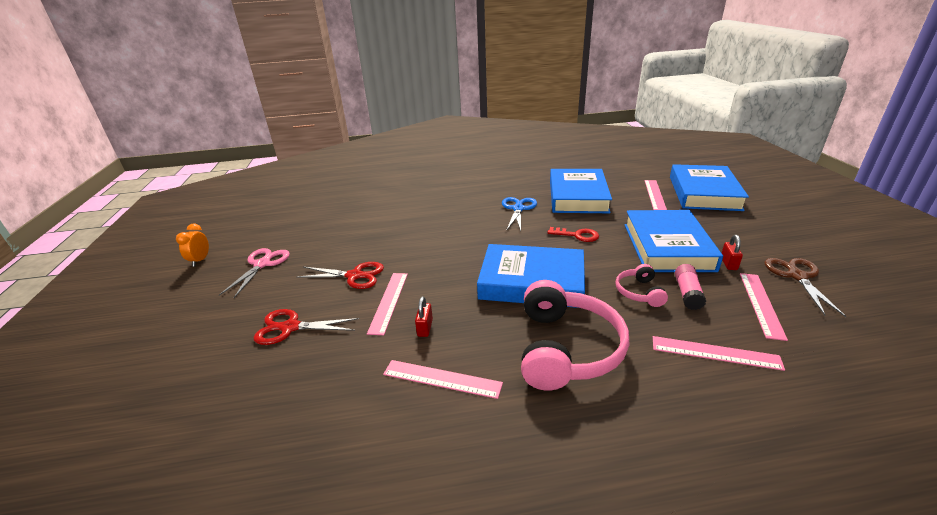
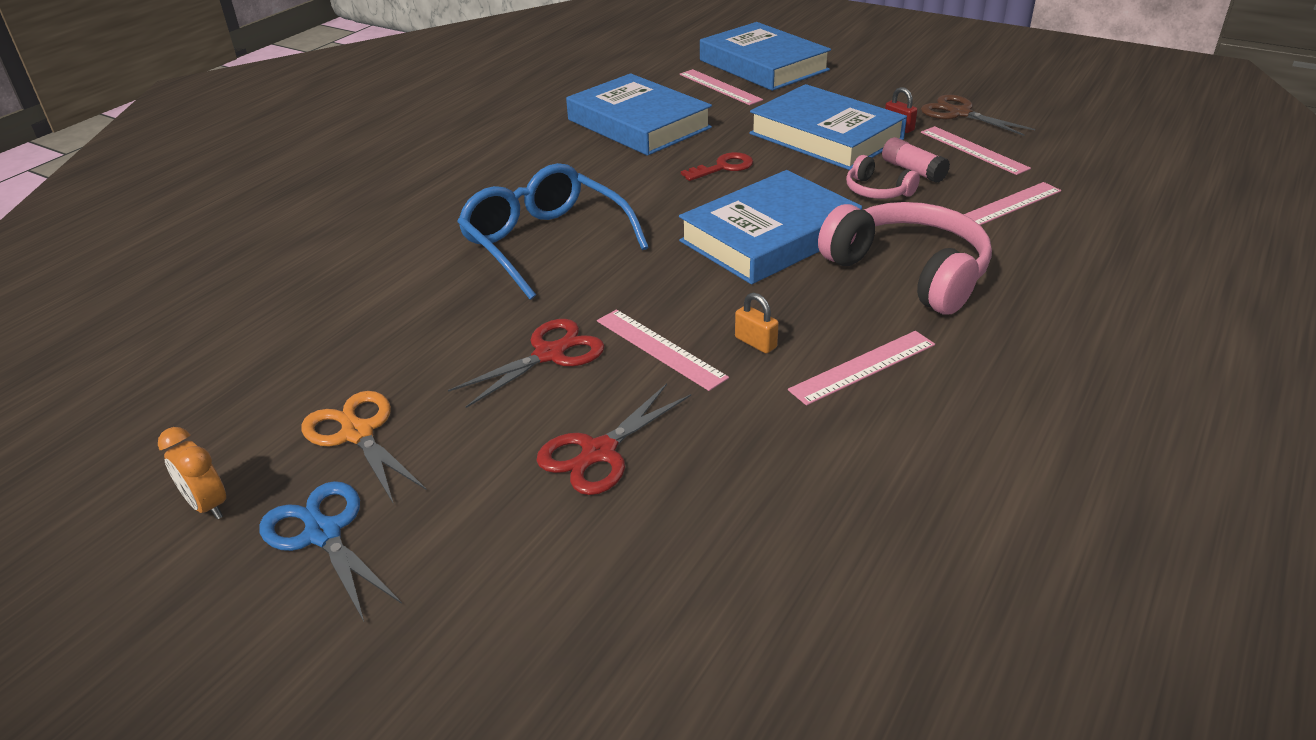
camera: 50 degrees left, 5 degrees up
(262, 264) = (358, 434): pink scissors -> orange scissors
(425, 328) = (755, 342): red padlock -> orange padlock
(440, 229) = (545, 243): none -> blue glasses
(518, 209) = (596, 170): blue scissors -> blue scissors (323, 534)

